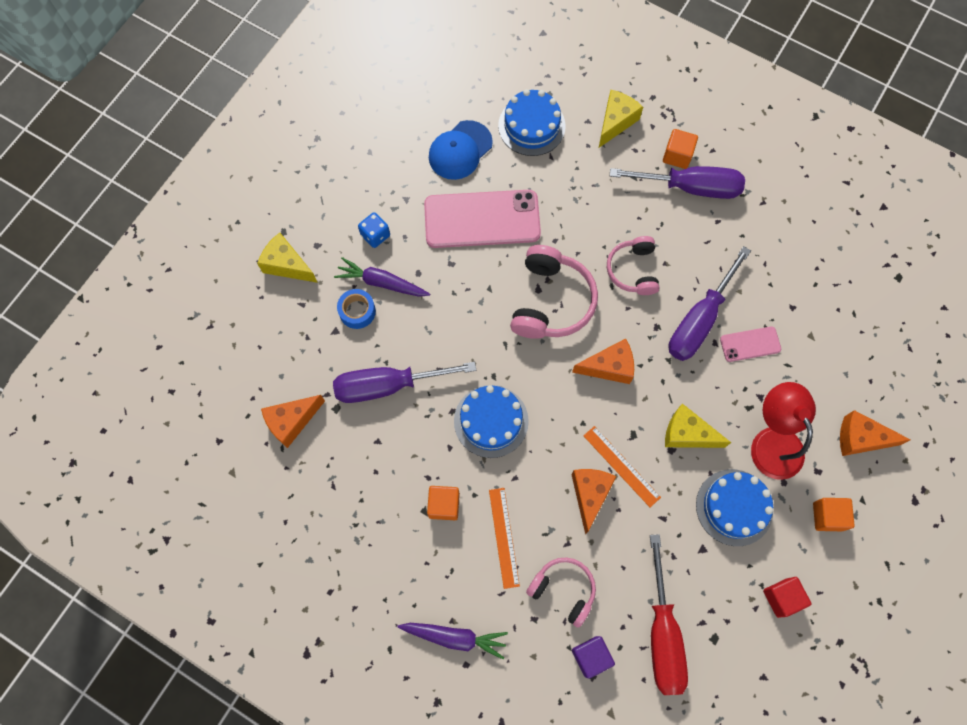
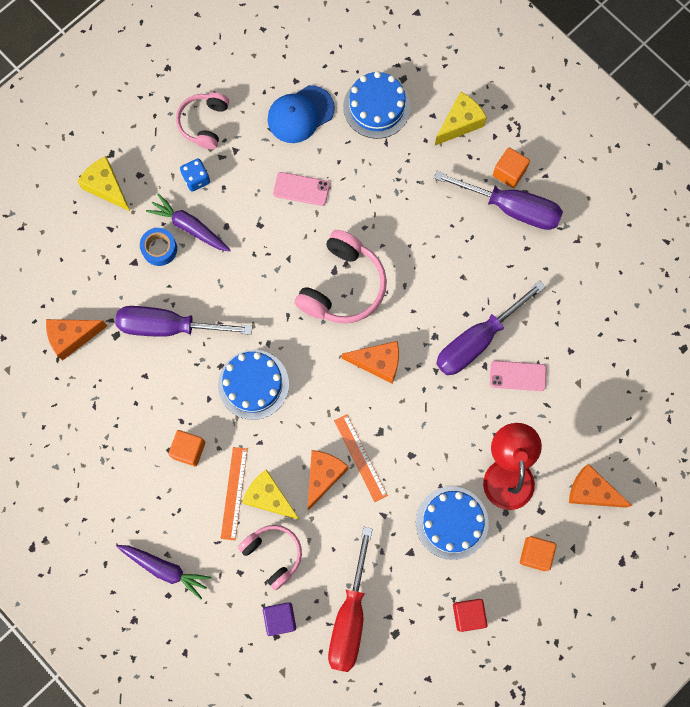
camera: 15 degrees right, 5 degrees up
(482, 219) = (301, 189): pink phone -> pink phone, size x0.48
(633, 270) = (429, 276): pink headphones -> pink headphones (204, 123)
(687, 434) = (430, 444): yellow cheese -> yellow cheese (269, 497)

